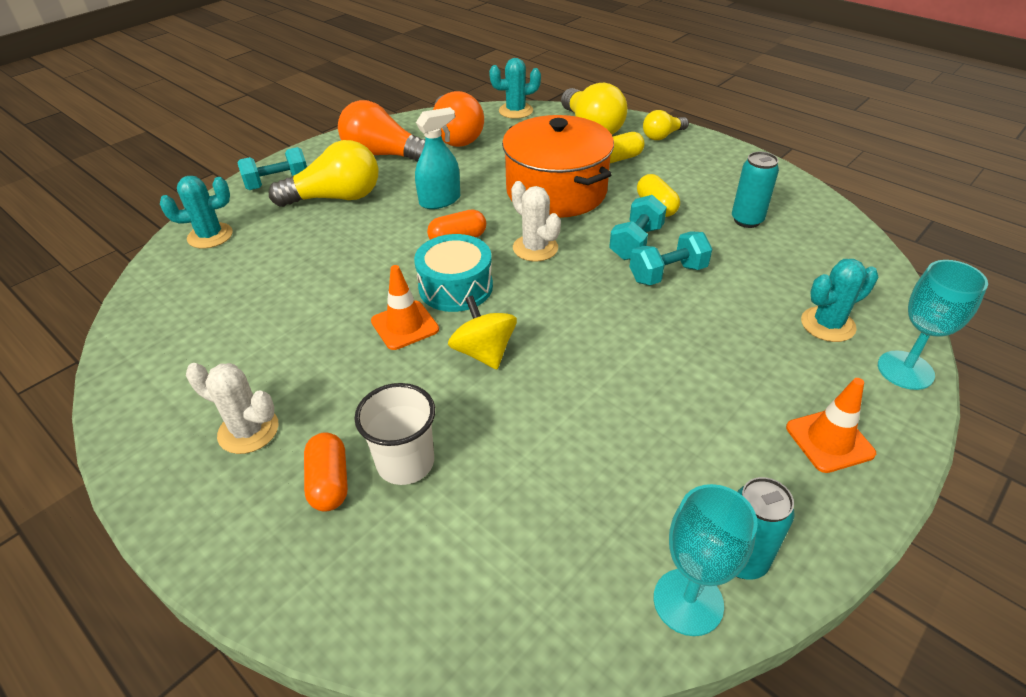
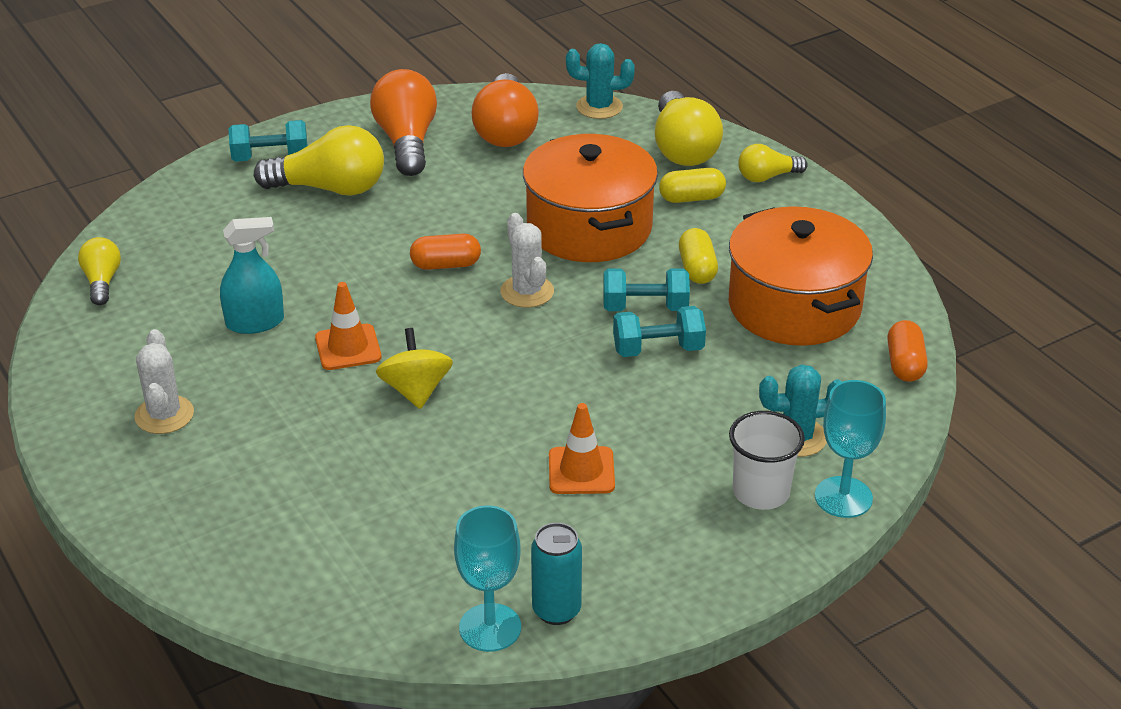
camera: 15 degrees right, 5 degrees down
(153, 310) = (102, 282): none -> yellow light bulb
(210, 236) = (179, 209): turquoise cactus -> none
(248, 430) = (164, 415): white cactus -> white cactus turned 45 degrees clockwise
(329, 482) = (223, 473): orange capsule -> orange capsule (905, 364)
(384, 155) = (406, 142): orange light bulb -> orange light bulb turned 45 degrees clockwise
(405, 462) = (297, 472): white cup -> white cup (761, 492)
(440, 200) = (447, 214): turquoise spray bottle -> turquoise spray bottle (255, 322)
(455, 287) = (418, 318): turquoise drum -> none
(636, 243) = (645, 308): turquoise dumbbell -> turquoise dumbbell turned 45 degrees clockwise
(747, 220) = (794, 306): turquoise can -> orange pot
(829, 440) = (710, 540): orange traffic cone -> orange traffic cone (581, 471)

